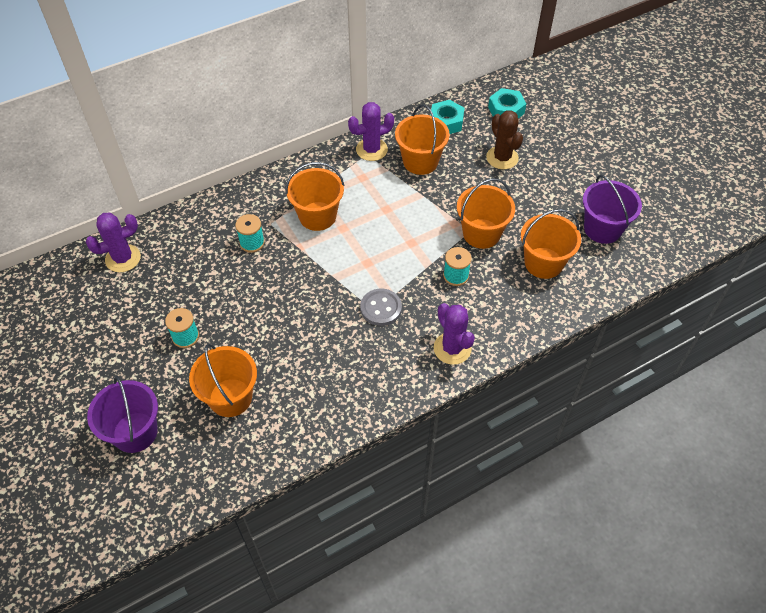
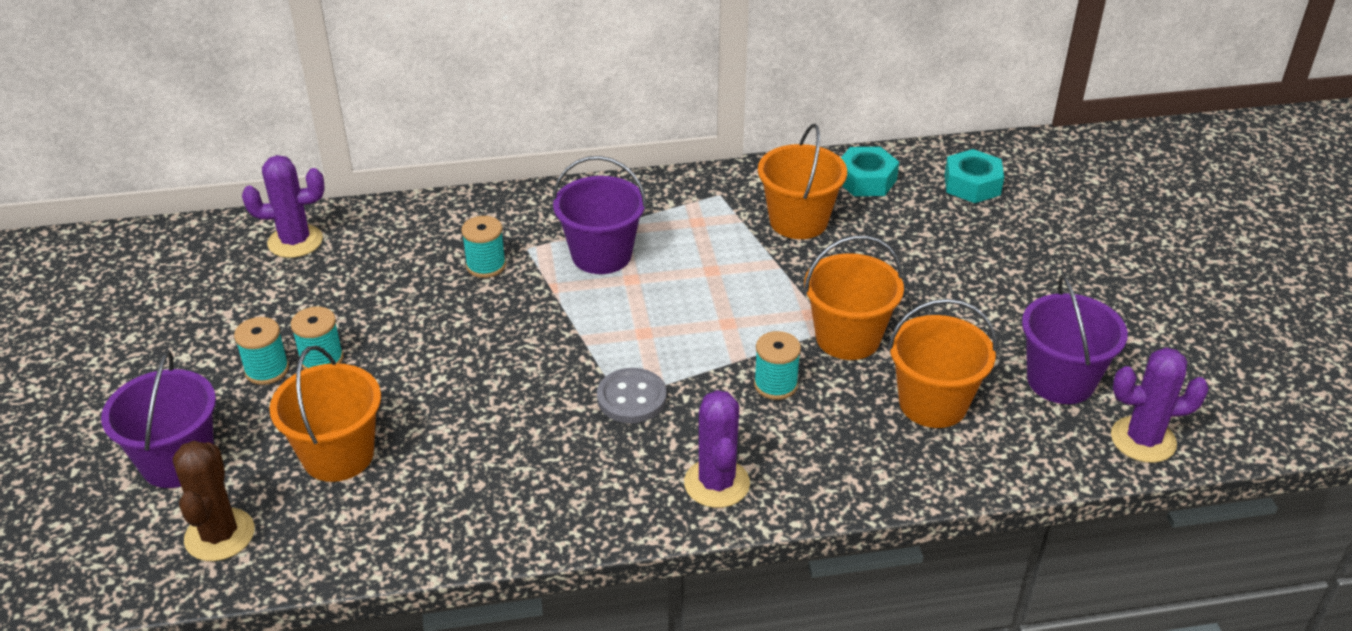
camera: 20 degrees right, 15 degrees down
(155, 354) = (267, 370): none -> turquoise spool
(317, 216) = (601, 255): orange bucket -> purple bucket
(371, 150) = (730, 190): purple cactus -> purple cactus (1143, 440)
(502, 158) = (934, 245): brown cactus -> brown cactus (220, 535)

